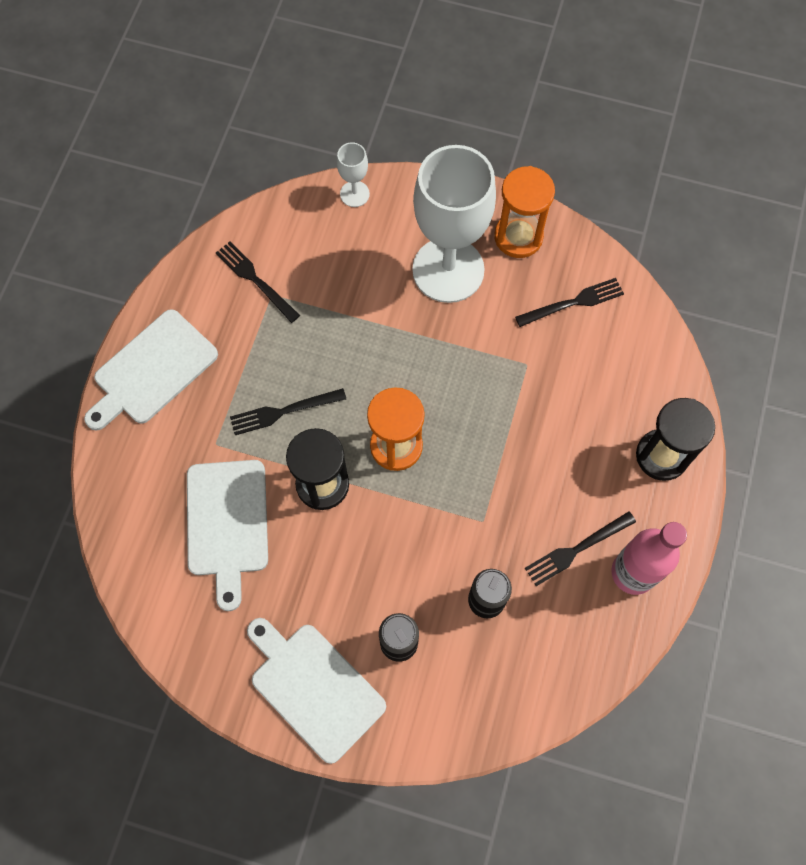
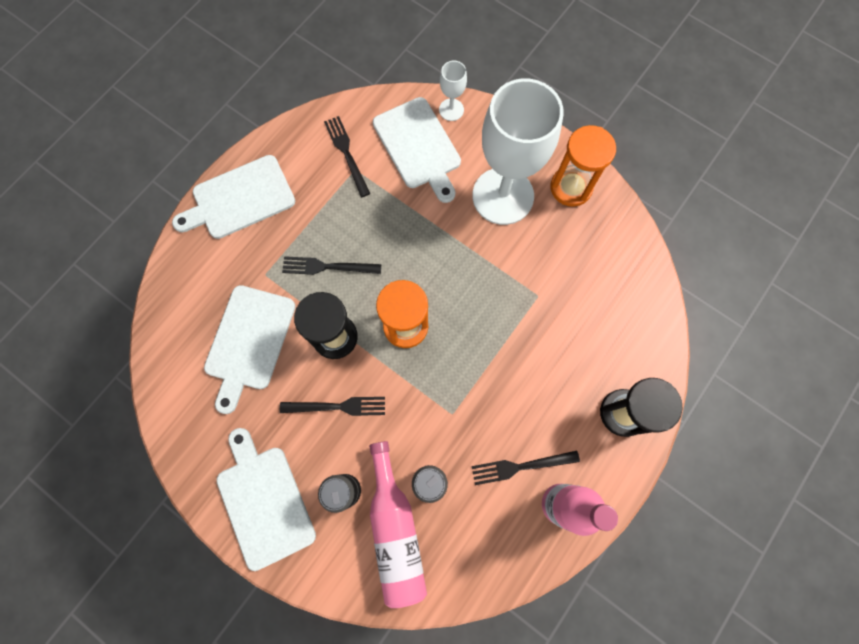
camera: 20 degrees right, 5 degrees up
(333, 246) = (418, 147): none -> white cutting board
(469, 664) = (395, 530): none -> pink bottle
(574, 302) = (597, 257): black fork -> black fork (338, 406)

